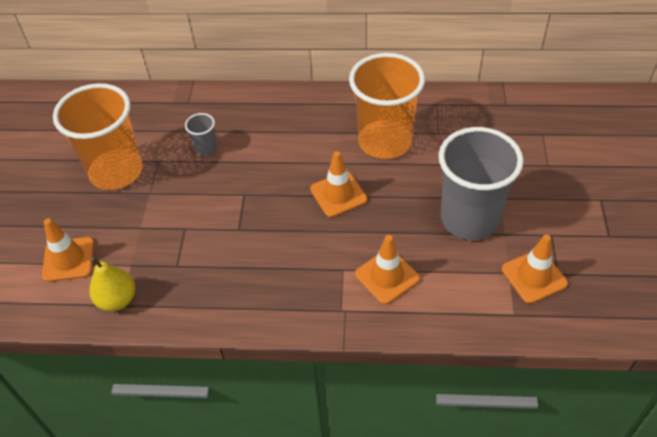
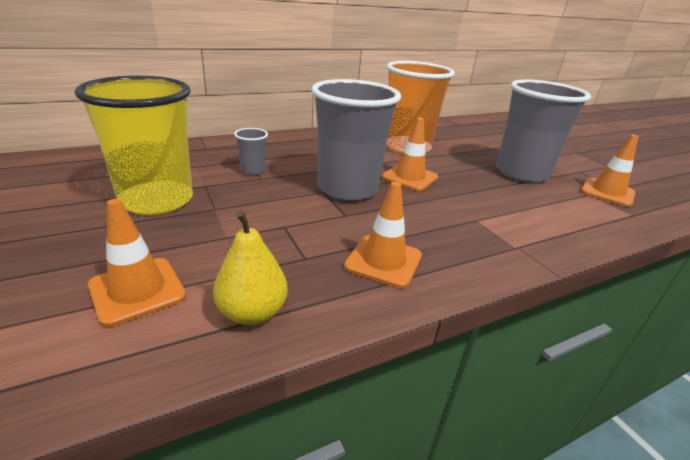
camera: 35 degrees left, 20 degrees down
(116, 171) = (157, 200): orange cup -> yellow cup
(266, 196) = (347, 189): none -> grey cup
(387, 276) = (516, 215): orange traffic cone -> orange traffic cone (383, 261)

